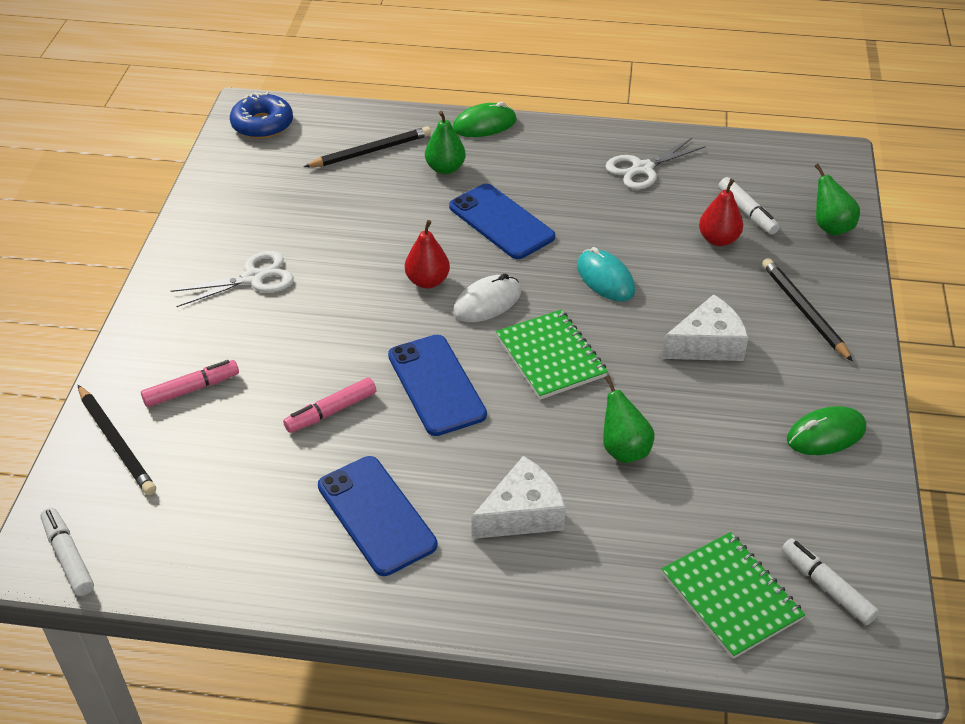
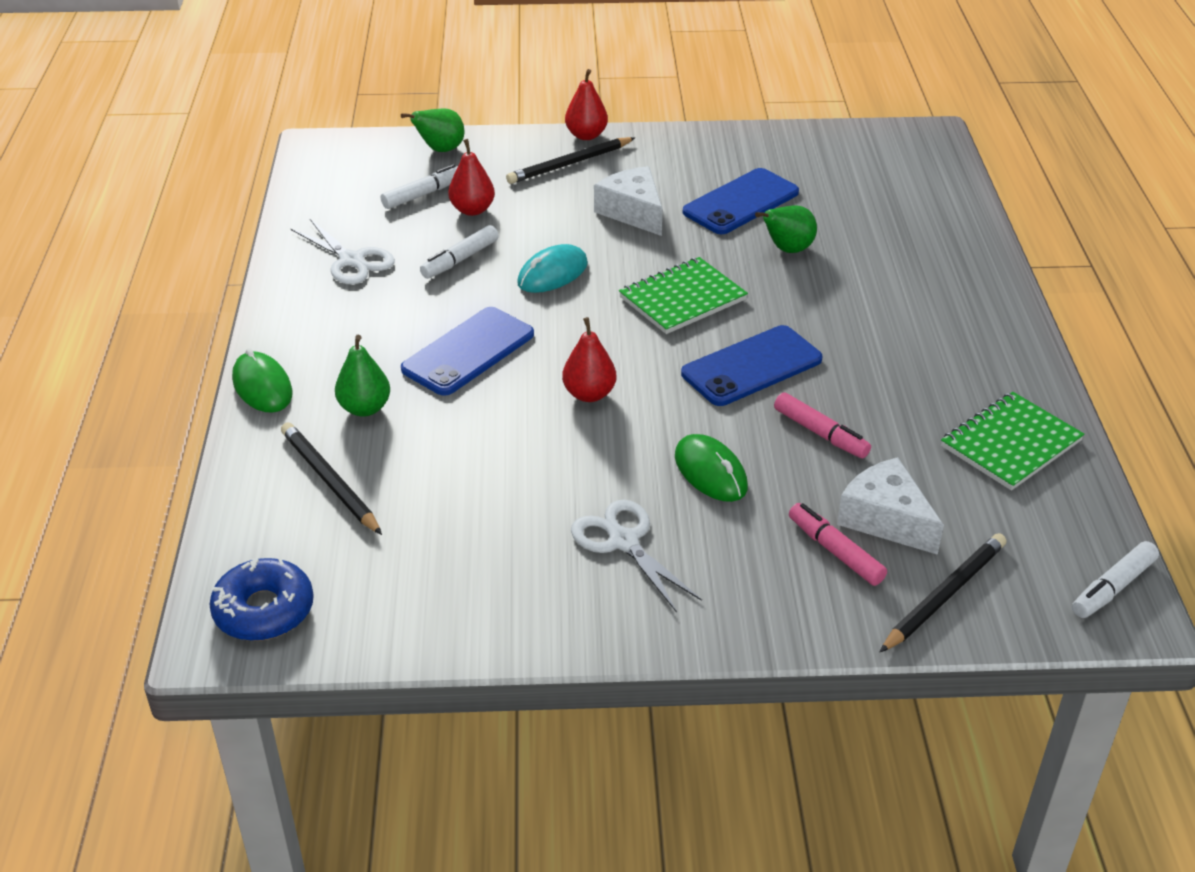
camera: 100 degrees left, 5 degrees down
(376, 515) = (938, 381): blue phone -> blue phone (741, 202)
(487, 302) = (613, 347): white mouse -> none
(522, 513) = (889, 297): white cheese -> white cheese (885, 519)
(731, 596) = (916, 194): green notebook -> green notebook (1010, 444)
(826, 434) = (724, 154): green mouse -> green mouse (710, 472)
(826, 586) = (882, 155): white marker -> white marker (460, 260)
(865, 330) = (586, 135): none -> red pear

